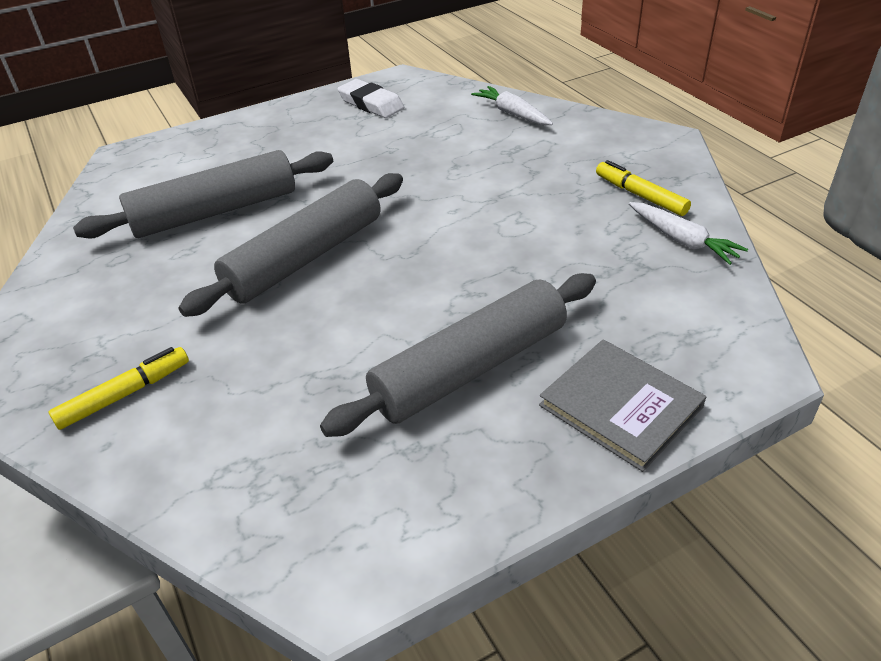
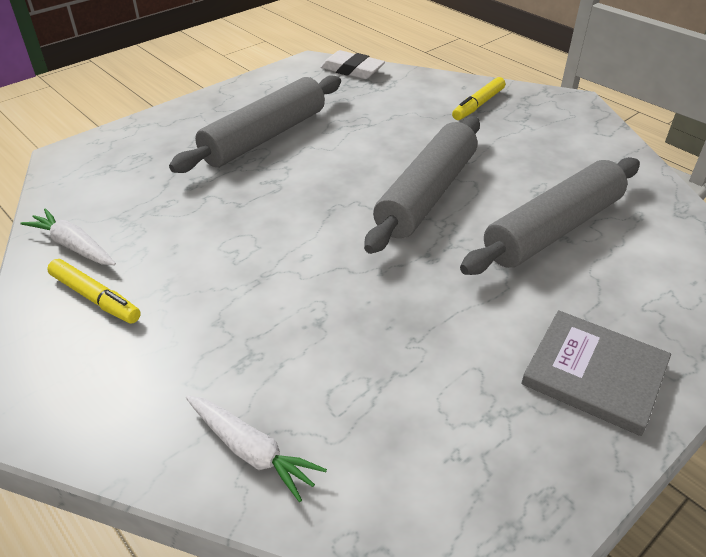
camera: 165 degrees right, 0 degrees up
(371, 104) = (501, 452): white eraser -> white eraser (352, 70)
(620, 406) = (168, 129): grey book -> grey book (594, 374)

